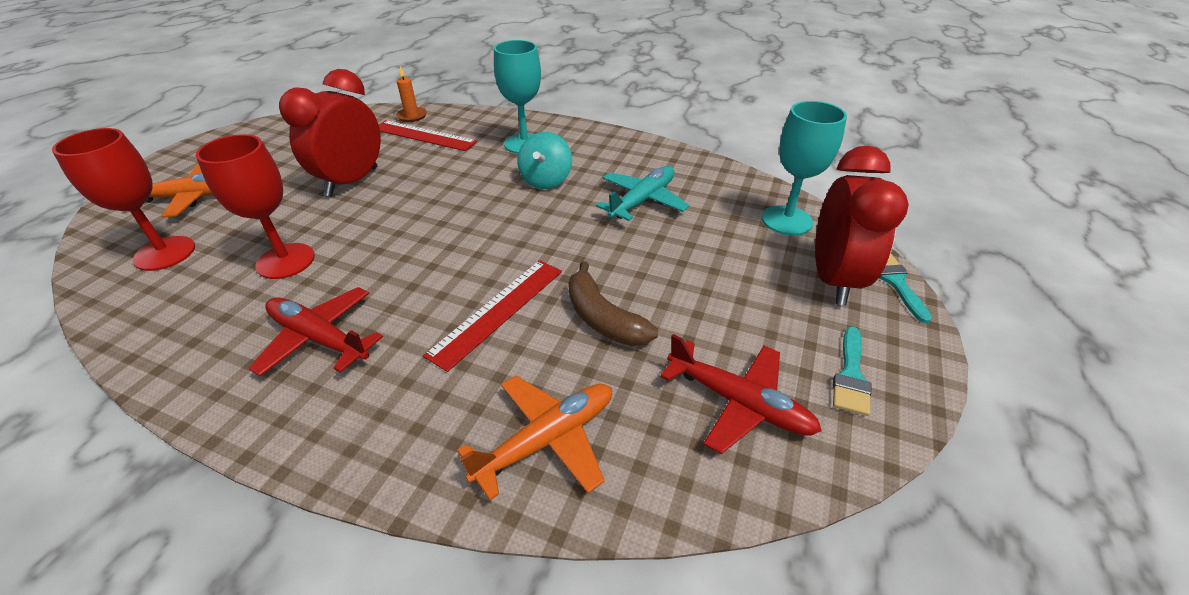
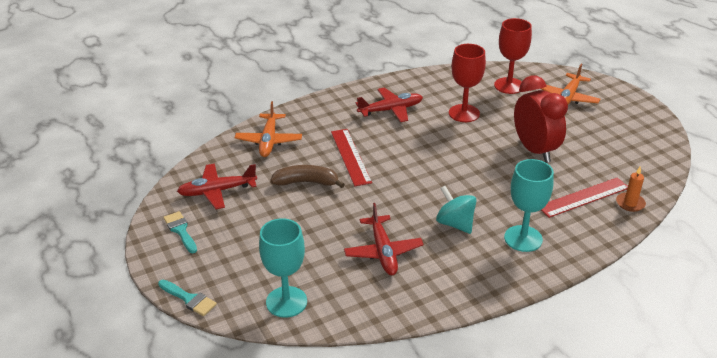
camera: 130 degrees right, 5 degrees down
(642, 201) = (383, 251): turquoise plane -> red plane
(833, 279) = (224, 276): red clock -> none

